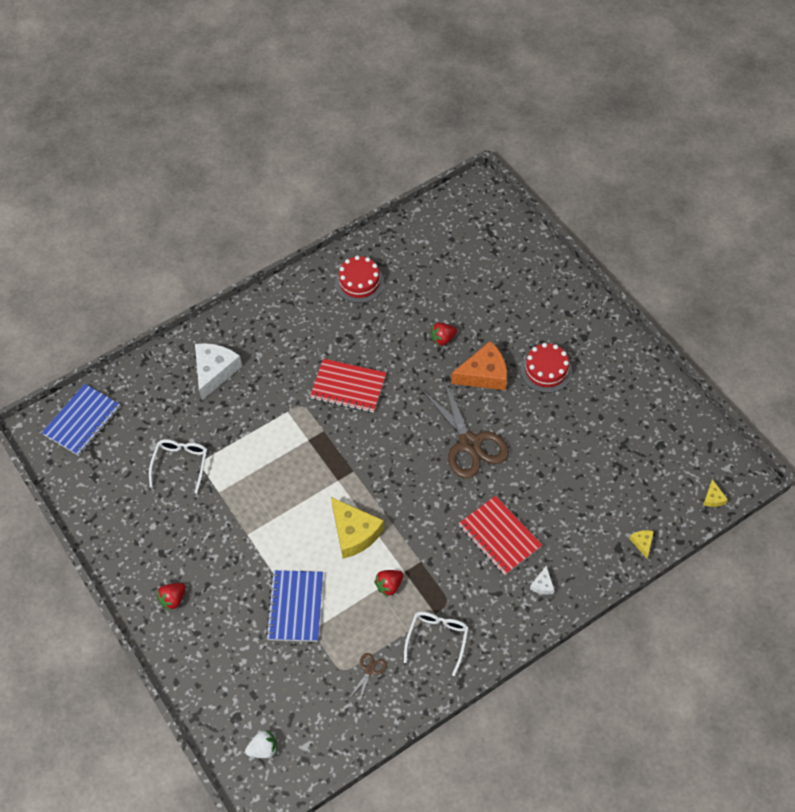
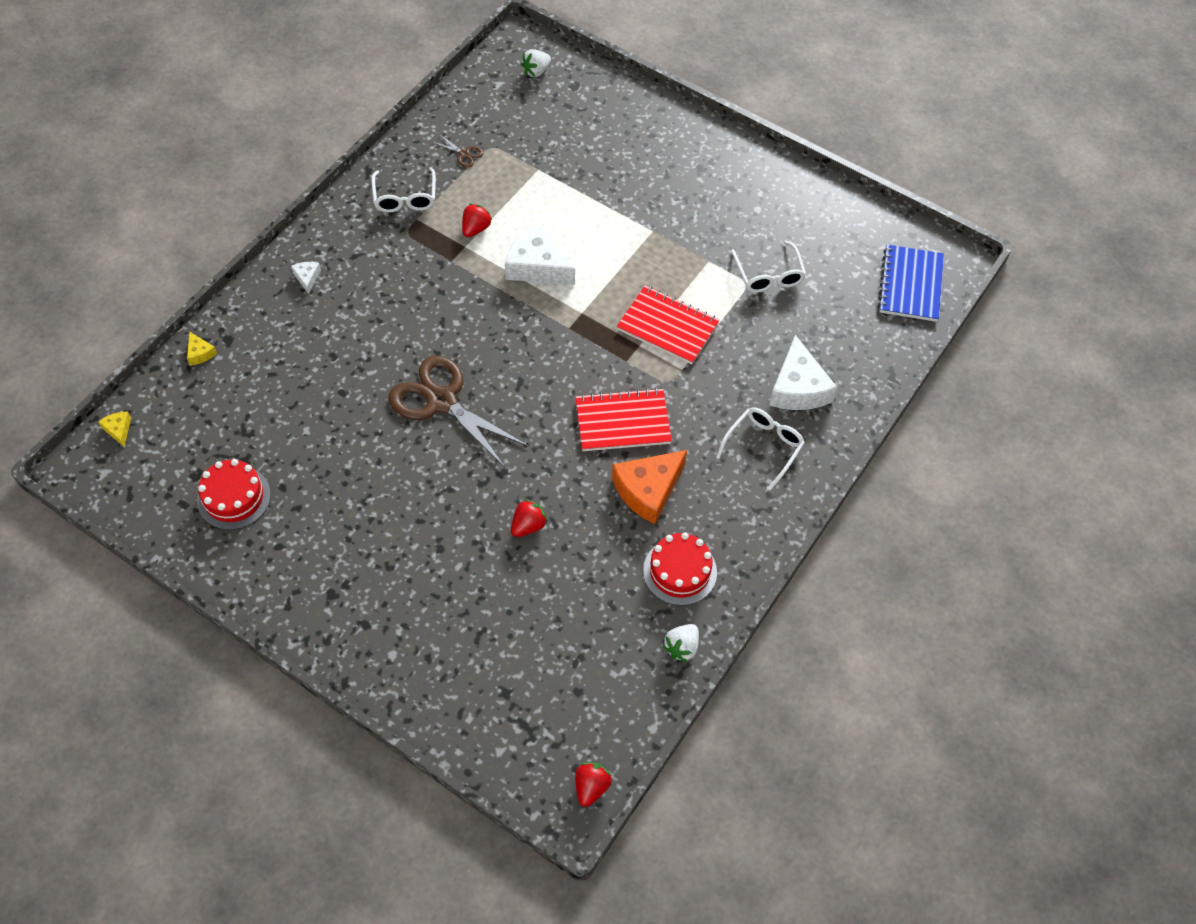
camera: 155 degrees right, 0 degrees up
(173, 599) = (692, 154): red strawberry -> red strawberry (591, 787)
(263, 339) = (763, 447): none -> white glasses
(295, 607) = (565, 183): blue notebook -> none
(354, 533) = (536, 266): yellow cheese -> white cheese
(369, 670) = (464, 154): brown scissors -> brown scissors turned 60 degrees counterclockwise
(380, 242) = (682, 647): none -> white strawberry
(484, 374) = (454, 495): orange cheese -> orange cheese (648, 490)
(499, 536) = (370, 311): red notebook -> red notebook (667, 327)
(546, 370) = (372, 527): red cake -> red cake (234, 497)

